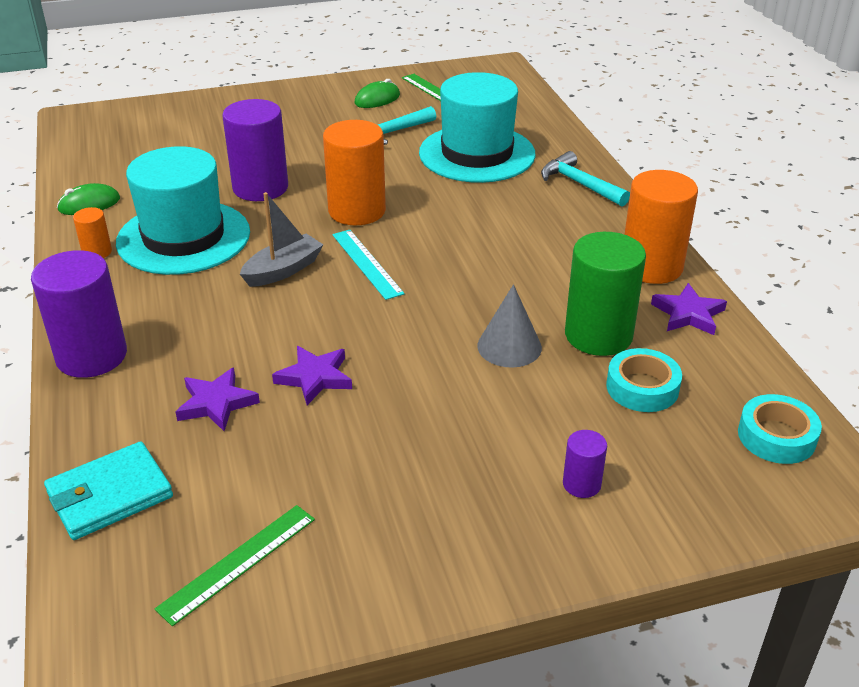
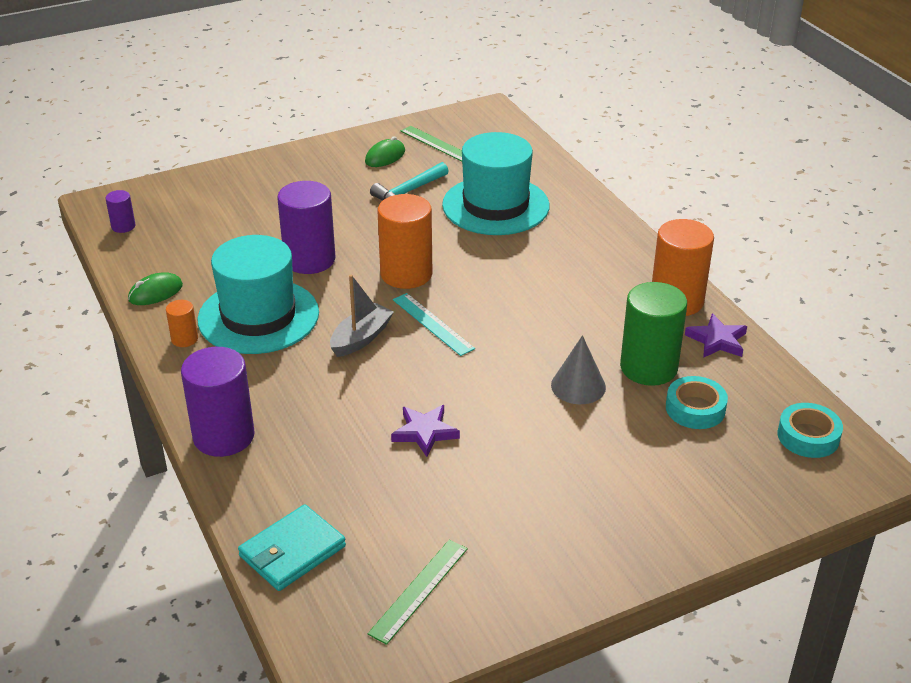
camera: 10 degrees left, 0 degrees up
(216, 403) = (350, 464): purple star -> none
(579, 184) = (595, 227): turquoise hammer -> none
(581, 484) = (668, 494): purple cylinder -> purple cylinder (123, 226)

